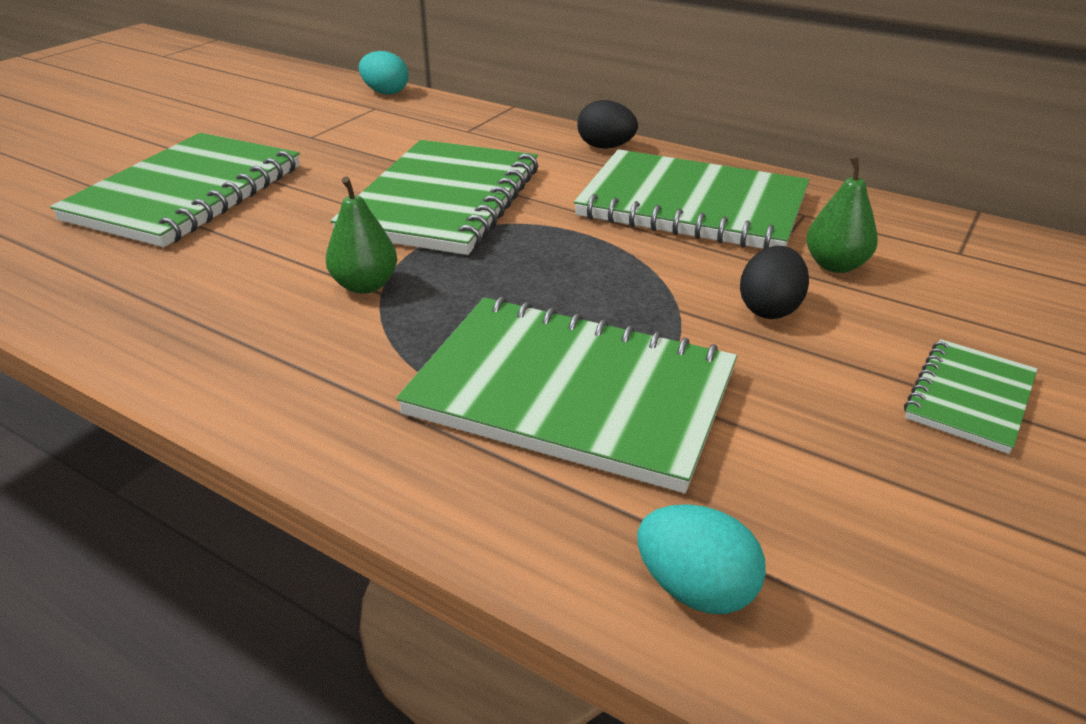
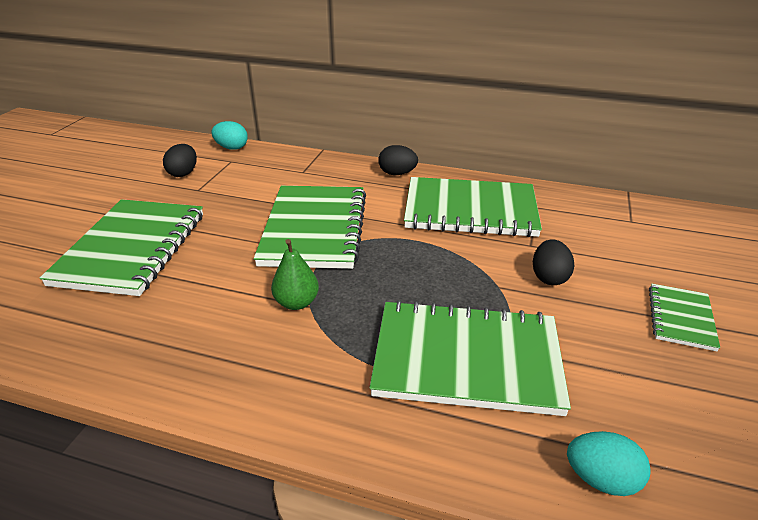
camera: 15 degrees left, 0 degrees up
(303, 115) = (183, 173): none -> black egg
(835, 265) = (570, 240): green pear -> none

